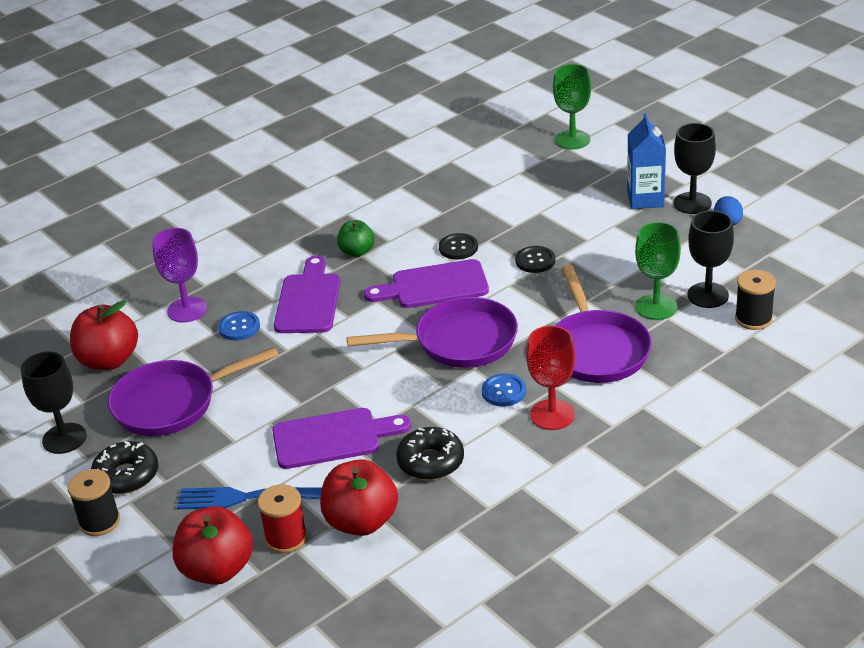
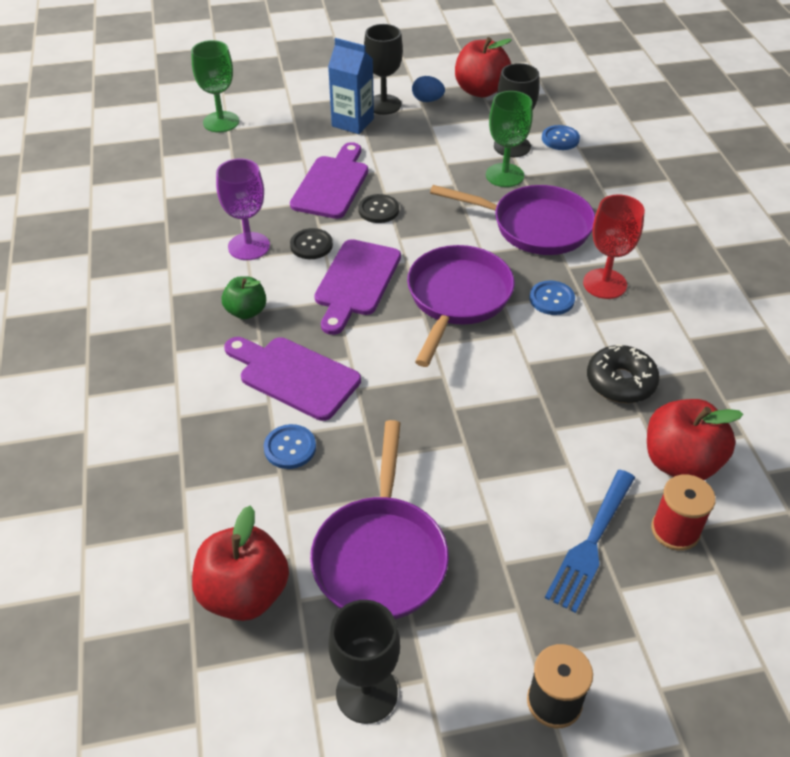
camera: 65 degrees left, 10 degrees up
(126, 476) = (485, 645): black donut -> none
(187, 310) = (213, 483): purple goblet -> purple goblet (249, 246)
(217, 569) = (696, 608): red apple -> red apple (480, 90)
(332, 438) = (539, 438): purple cutting board -> purple cutting board (332, 184)
(753, 319) = (560, 139): black spool -> blue button

